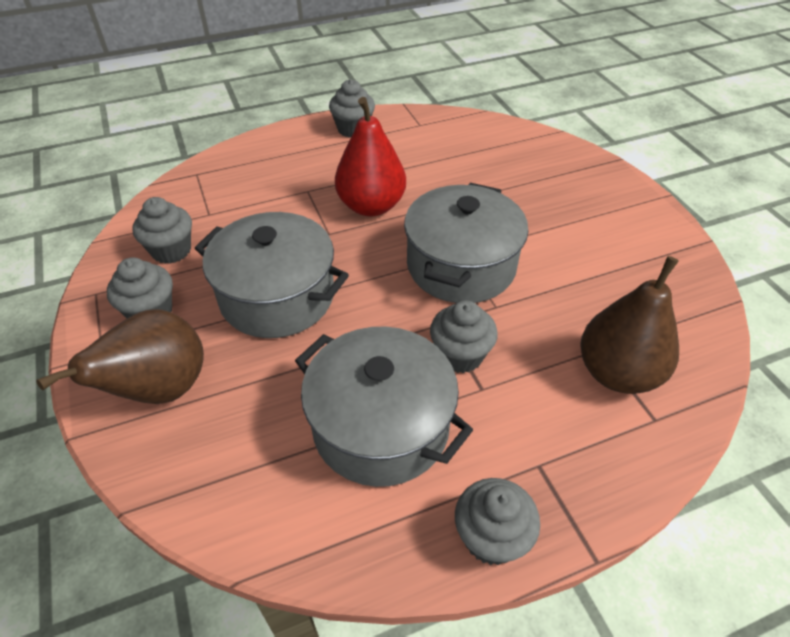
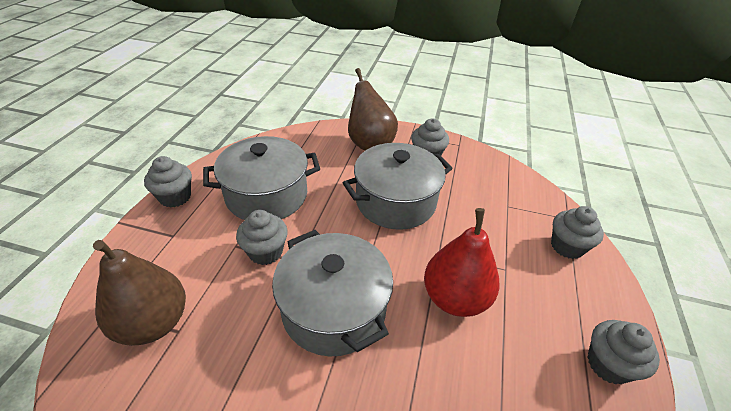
camera: 125 degrees right, 5 degrees down
(171, 250) = (477, 178): grey cupcake -> grey cupcake (567, 246)

